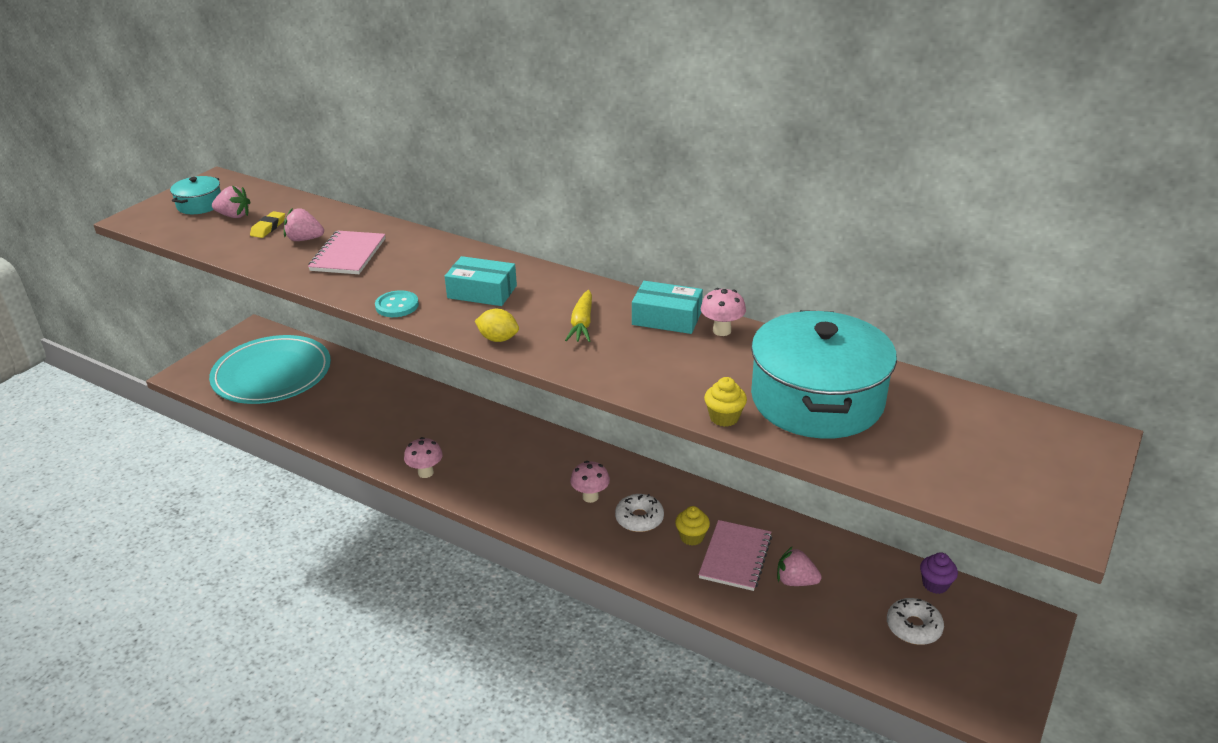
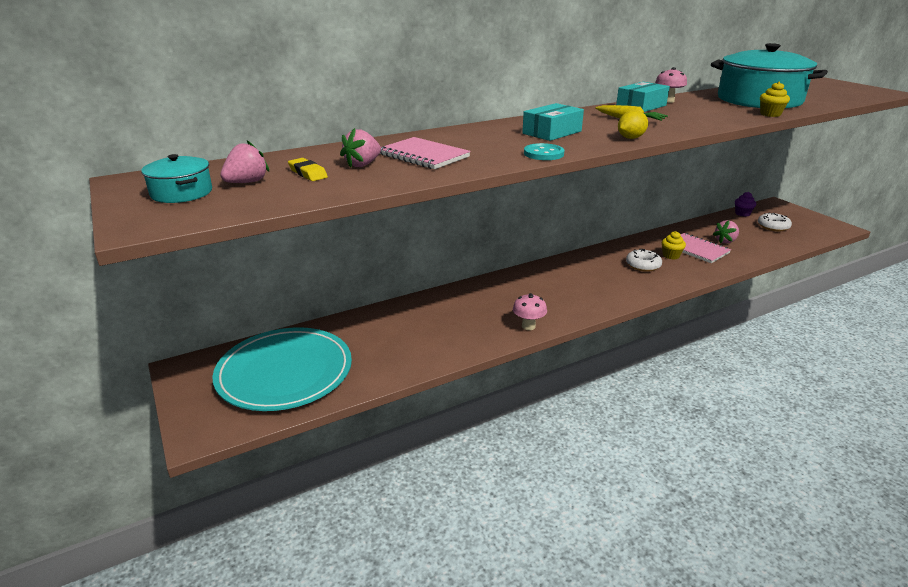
camera: 60 degrees left, 5 degrees down
(590, 497) = (609, 274): pink mushroom -> none

